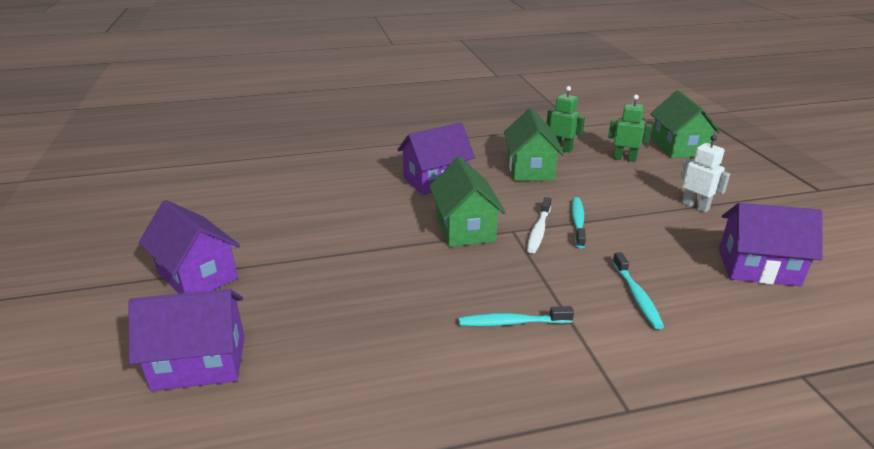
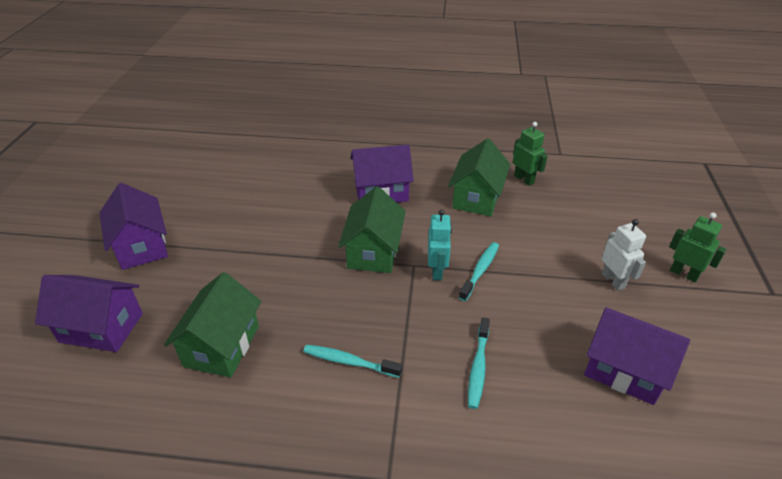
camera: 20 degrees right, 10 degrees up
(538, 231) = (437, 271): white toothbrush -> turquoise robot
(624, 159) = (580, 205): green robot -> green robot (683, 274)
(678, 147) = (650, 202): green house -> green house (222, 346)

